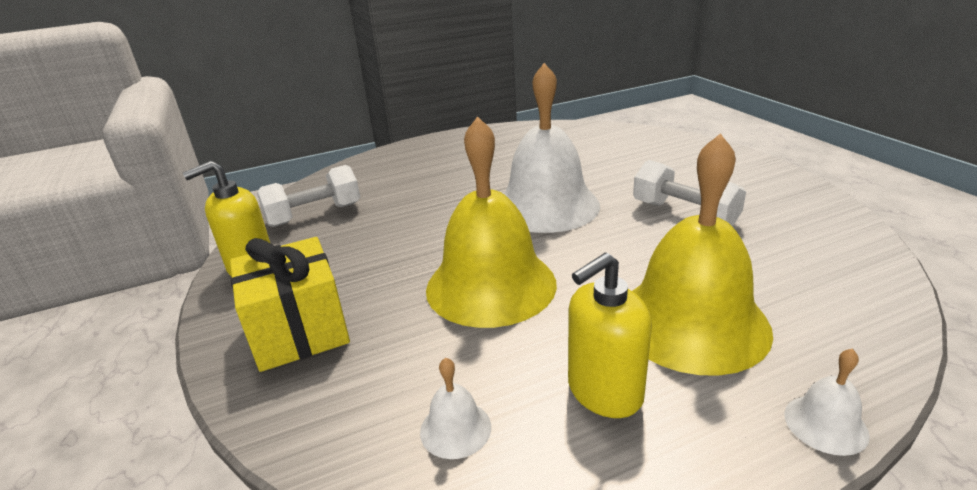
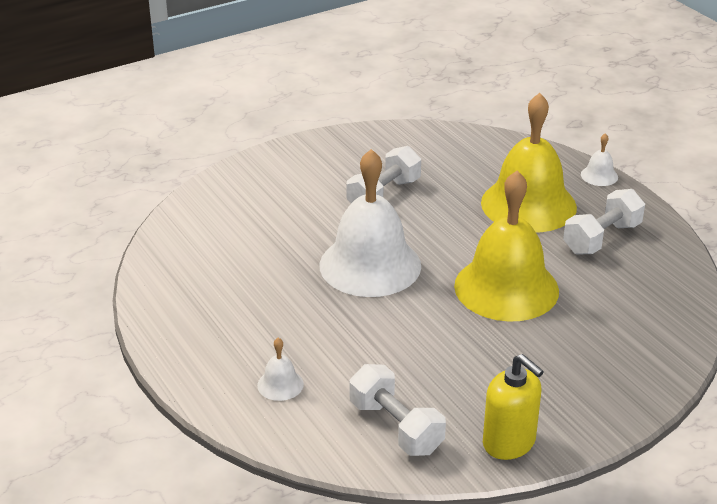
camera: 100 degrees left, 5 degrees up
(299, 331) = (590, 379): yellow gift -> none
(455, 429) = (651, 289): white bell -> white bell (280, 384)
(604, 391) = (602, 238): yellow soap dispenser -> white dumbbell

